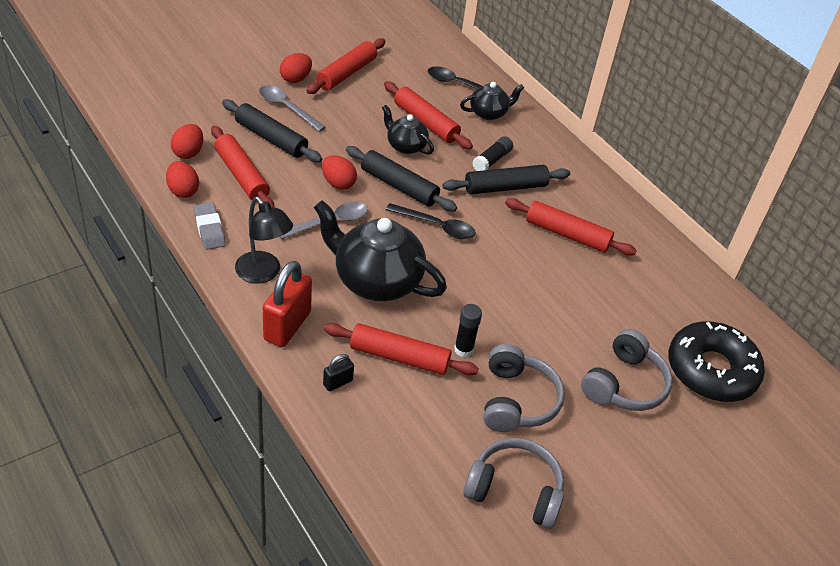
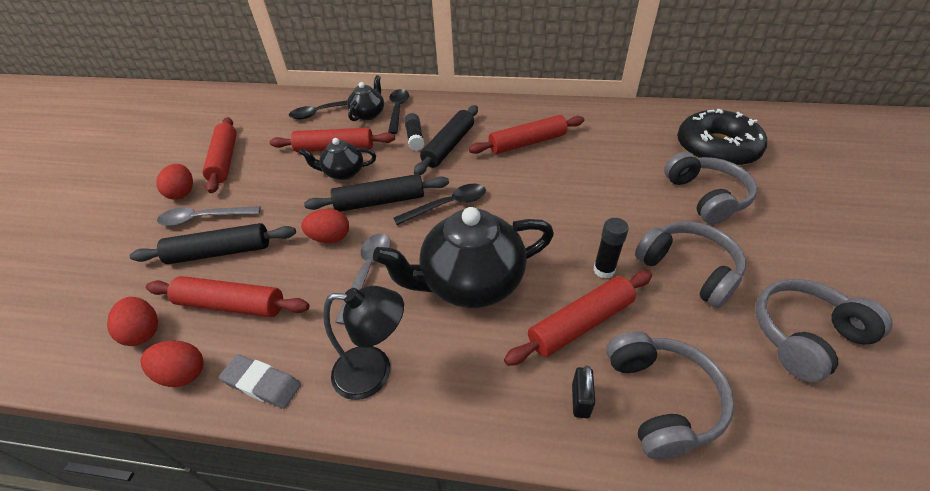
camera: 40 degrees left, 0 degrees up
(287, 326) = (465, 397): red padlock -> none
(377, 424) = (661, 399): none -> grey headphones
(515, 127) = (398, 110): none -> black spoon

